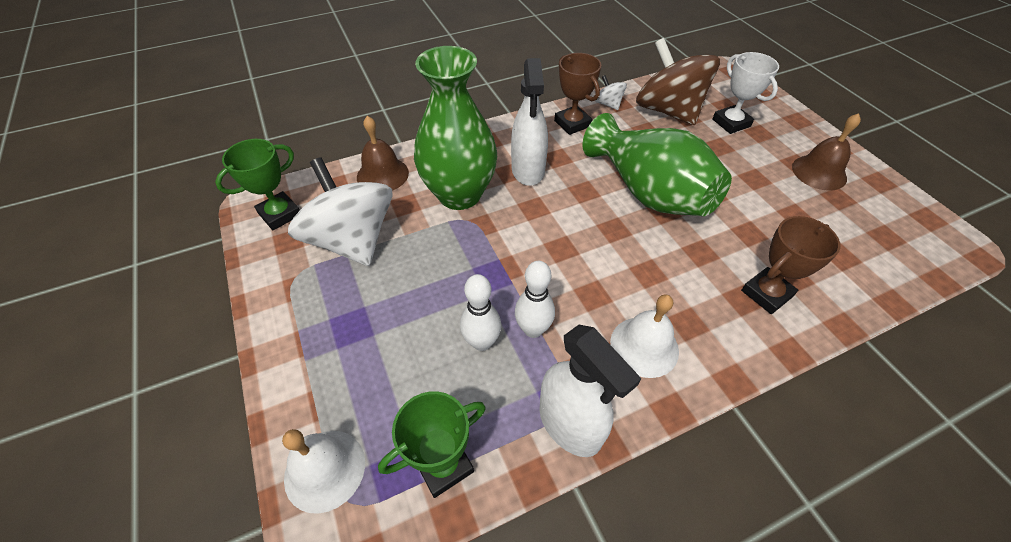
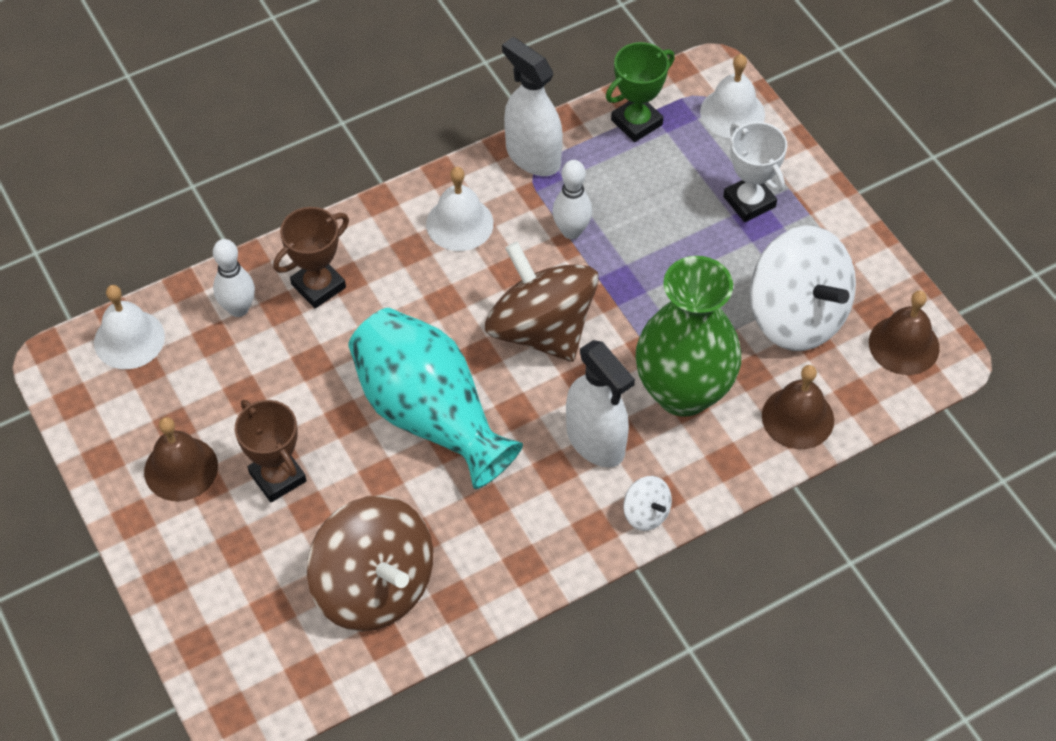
camera: 175 degrees right, 5 degrees up
(280, 214) = (904, 345): green trophy -> brown bell
(482, 342) = (621, 216): white bowling pin -> white bowling pin (238, 309)
(528, 170) = (595, 441): white spray bottle -> white spray bottle turned 150 degrees clockwise
(564, 244) = (541, 329): none -> brown spinning top
(572, 123) = (533, 543): brown trophy -> brown trophy (277, 477)
(608, 104) = (473, 596): white spinning top -> white spinning top (646, 513)
(648, 192) = (429, 415): green vase -> turquoise vase
(731, 123) = (277, 565): white trophy -> white trophy (749, 202)
(914, 260) = (129, 339): none -> white bell

